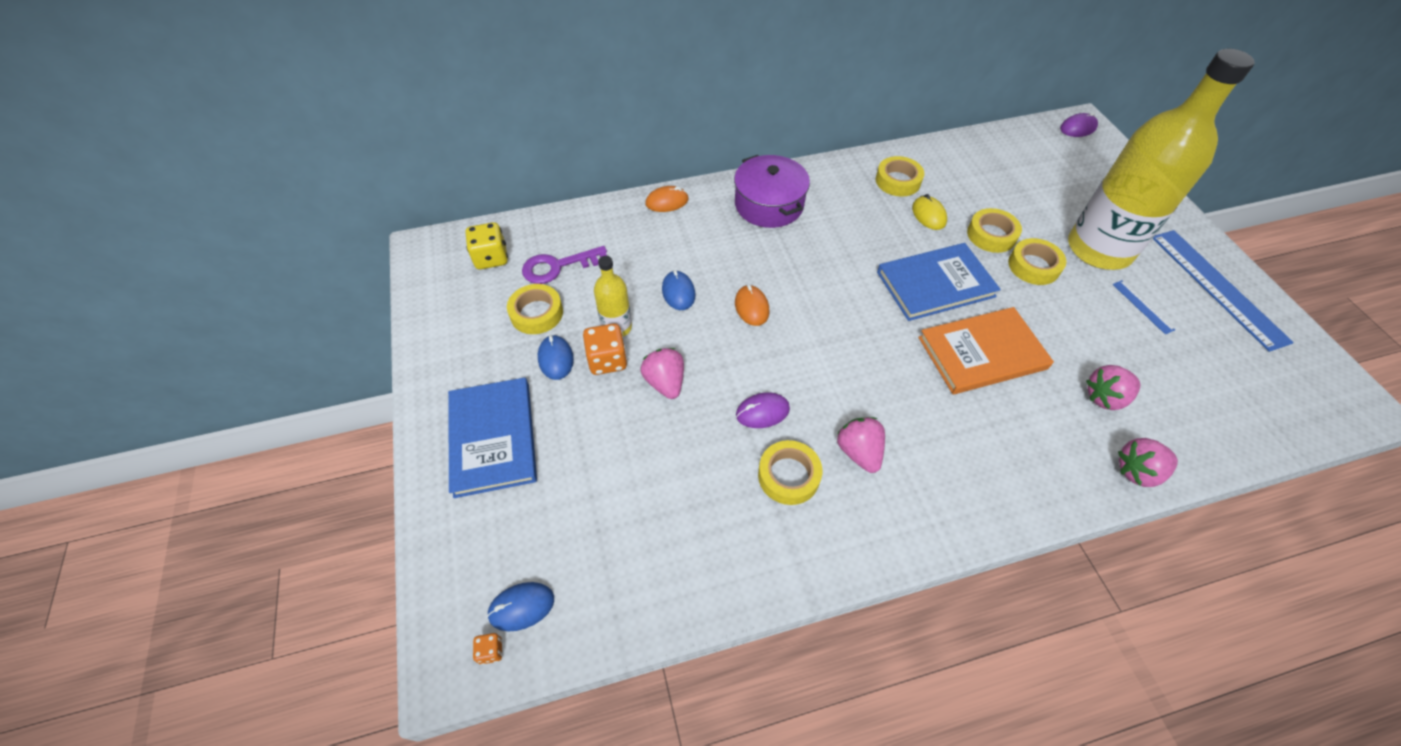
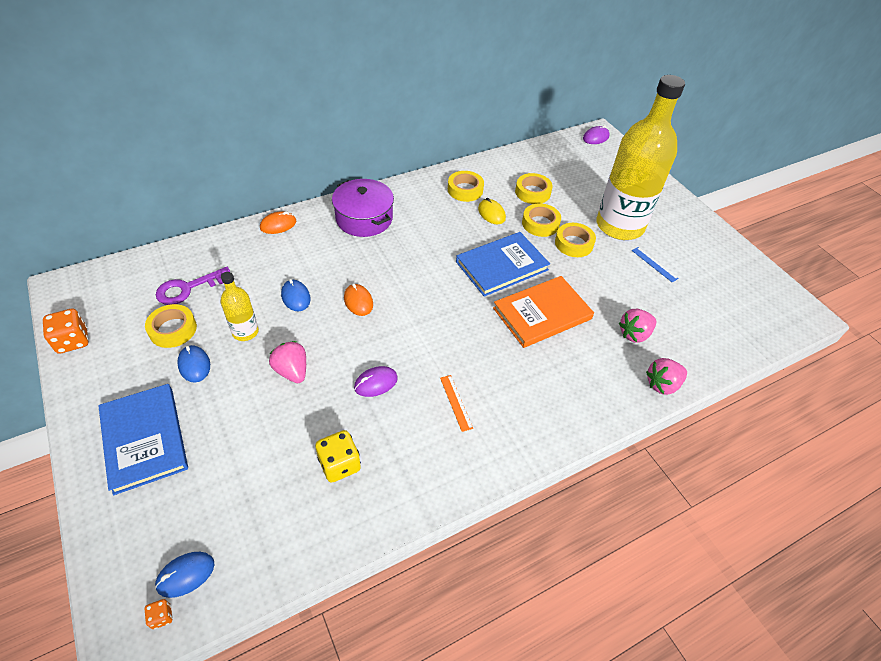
camera: 15 degrees left, 5 degrees down
(491, 258) = (126, 288): yellow dice -> yellow dice (339, 464)
(607, 360) = (240, 360): orange dice -> orange dice (73, 341)
(788, 476) = (402, 429): yellow tape -> yellow tape (532, 192)
(858, 452) = (456, 402): pink strawberry -> orange ruler
(1217, 287) = (704, 244): blue ruler -> none

